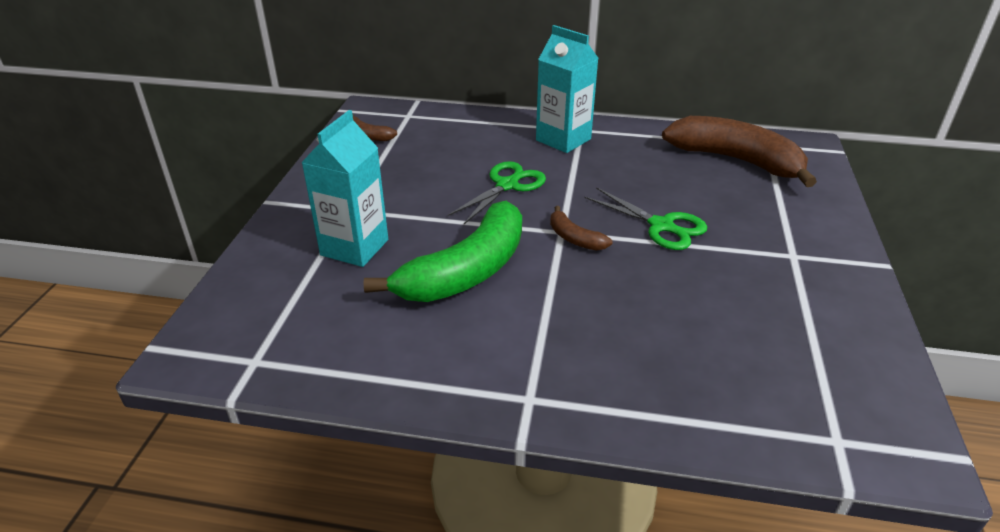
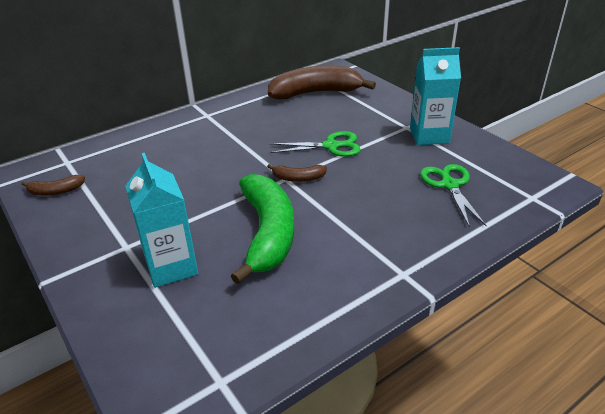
camera: 45 degrees left, 0 degrees up
(507, 185) = (213, 170): green scissors -> green scissors (449, 185)
(563, 140) = (205, 126): turquoise carton -> turquoise carton (429, 136)

